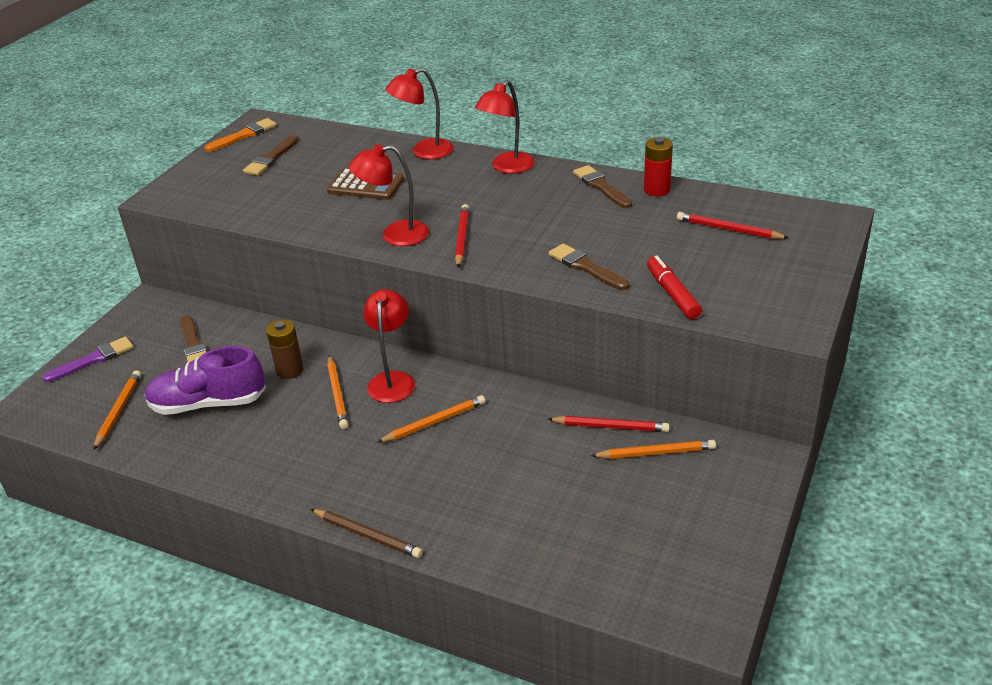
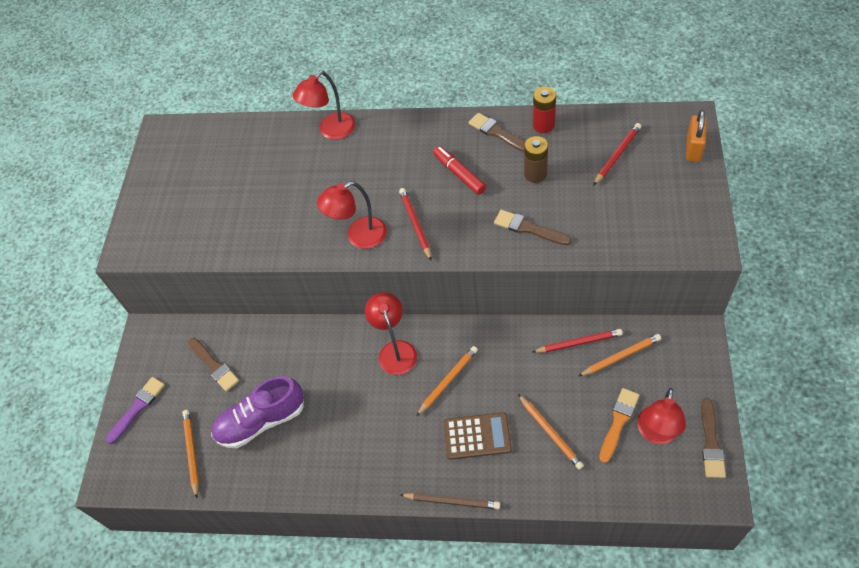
camera: 15 degrees left, 20 degrees up
(244, 135) = (158, 152): orange brush -> orange brush (618, 422)
(271, 158) = (200, 175): brown brush -> brown brush (711, 442)
(290, 370) = (308, 366): brown battery -> brown battery (535, 174)
(337, 394) = (359, 378): orange pencil -> orange pencil (550, 433)
(366, 185) = (303, 185): brown calculator -> brown calculator (477, 436)
(507, 167) = (411, 131): red lamp -> red lamp (656, 433)
(672, 294) = (606, 238): red marker -> red marker (459, 174)
(728, 229) = (617, 155): red pencil -> red pencil turned 120 degrees clockwise
(825, 241) = (693, 148): none -> orange padlock

